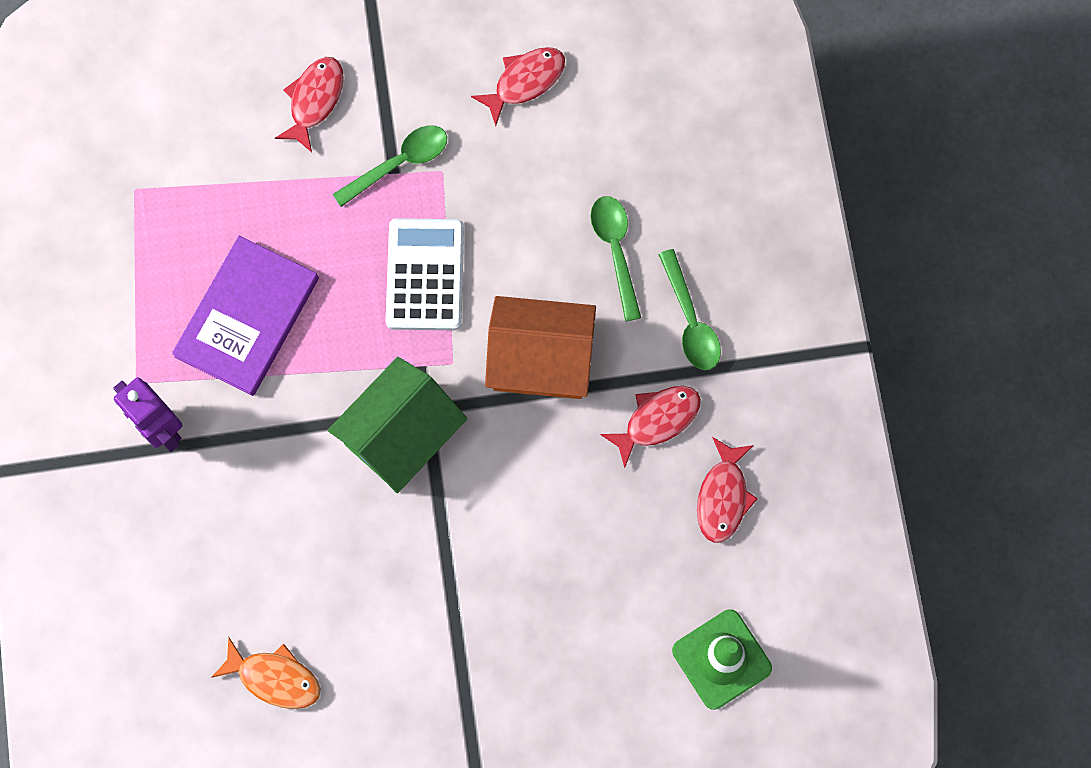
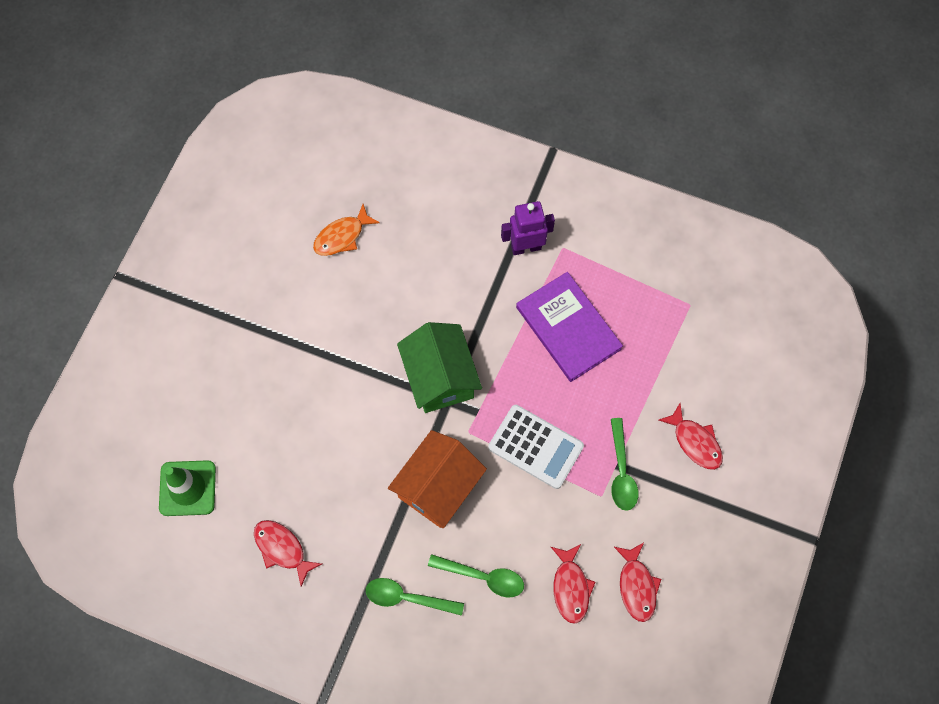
camera: 120 degrees right, 5 degrees down
(657, 420) = (355, 537): red fish -> red fish (571, 587)

